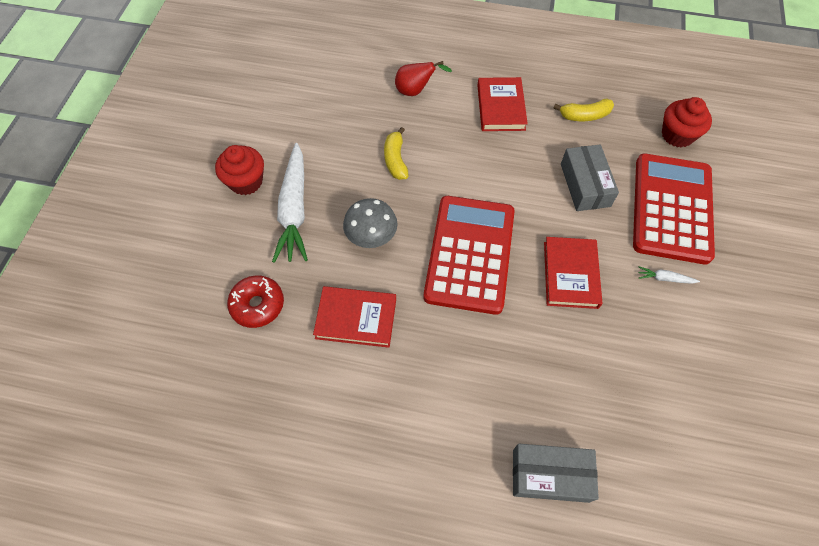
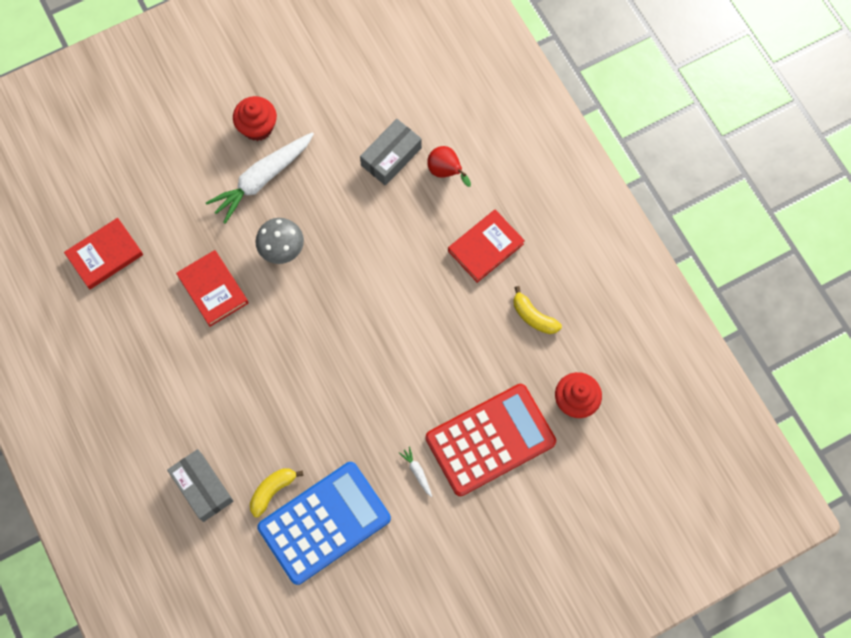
camera: 50 degrees right, 10 degrees up
(257, 305) = (172, 220): red donut -> none
(395, 160) = (365, 211): yellow banana -> yellow banana (272, 490)
(470, 254) = (325, 324): red calculator -> none
(570, 274) = (365, 404): red book -> red book (105, 255)
(585, 185) = (459, 362): grey box -> grey box (391, 157)
(665, 387) = (324, 523): none -> blue calculator

